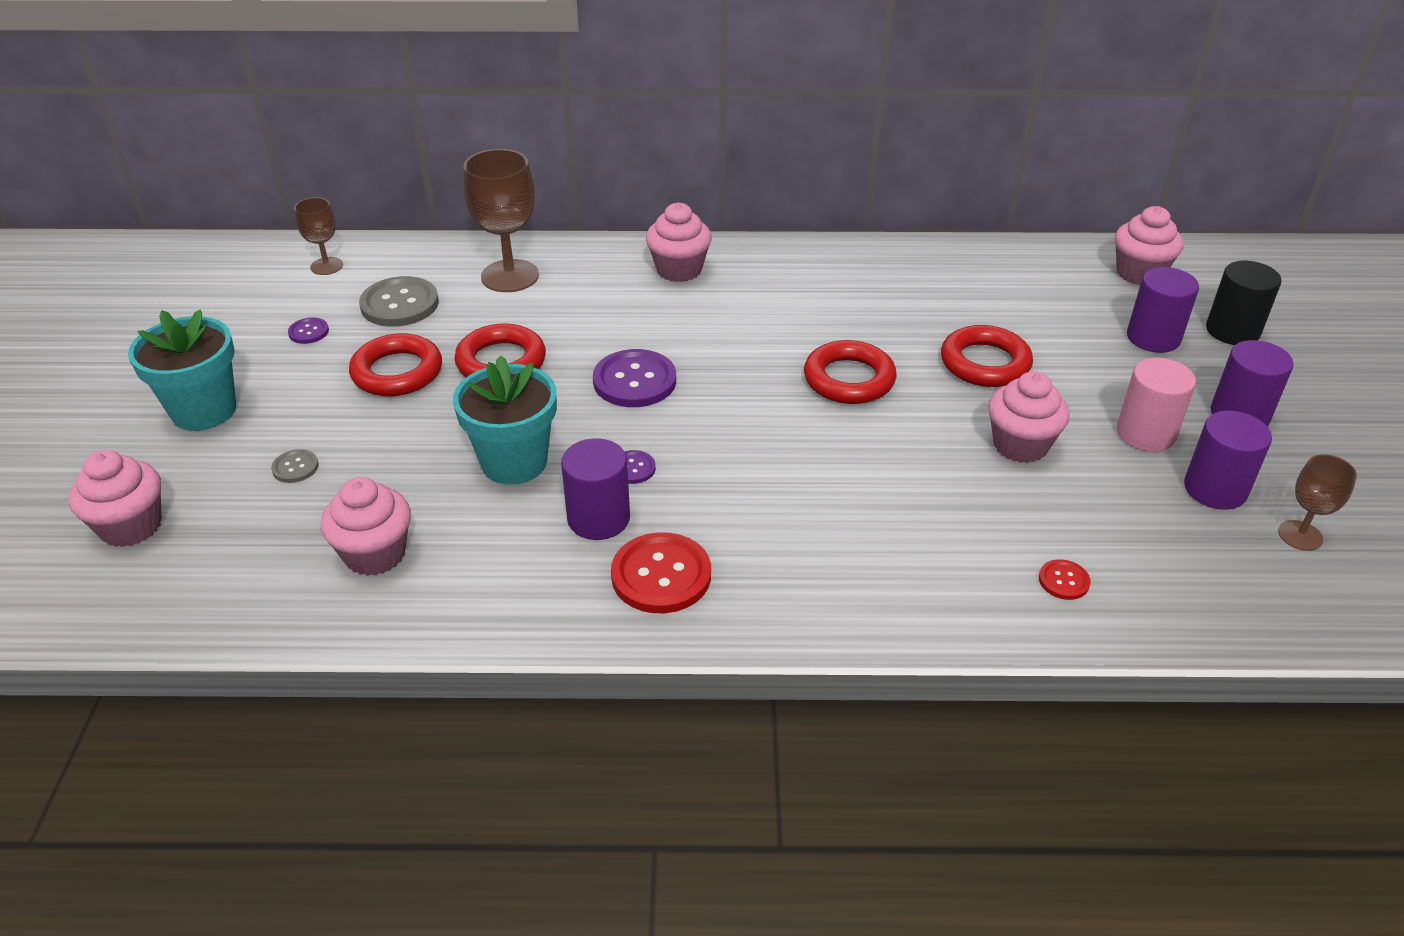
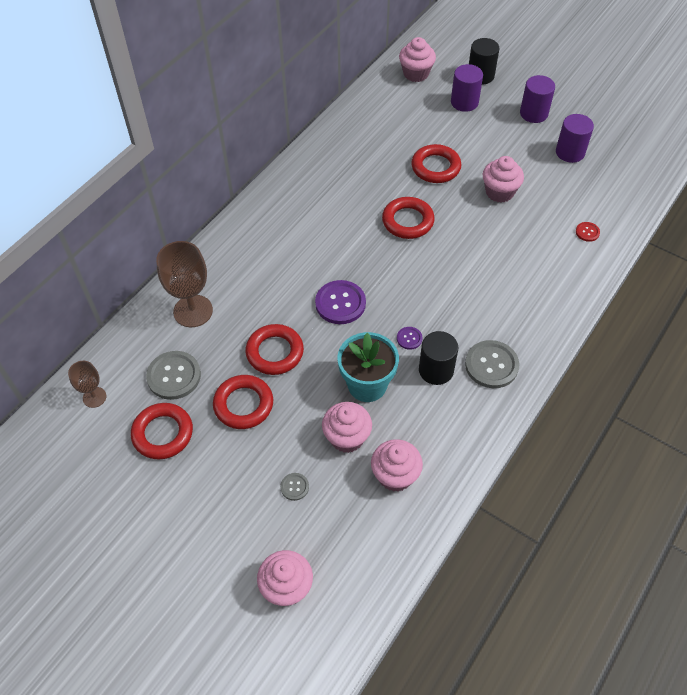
camera: 55 degrees left, 15 degrees up
(204, 411) = (201, 516): turquoise flower pot -> none
(308, 332) = (163, 433): purple button -> red ring
(598, 518) = (436, 370): purple cylinder -> black cylinder
(661, 575) = (491, 365): red button -> grey button
(679, 270) = (257, 234): pink cupcake -> pink cupcake (347, 437)
(1145, 434) = (523, 149): pink cylinder -> none
(1300, 535) = (611, 147): brown goblet -> none

